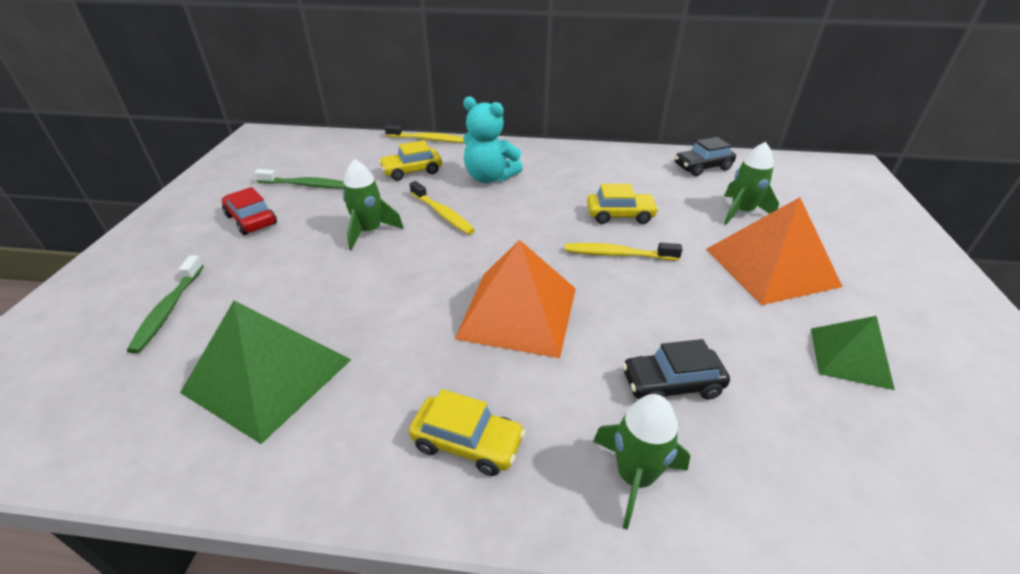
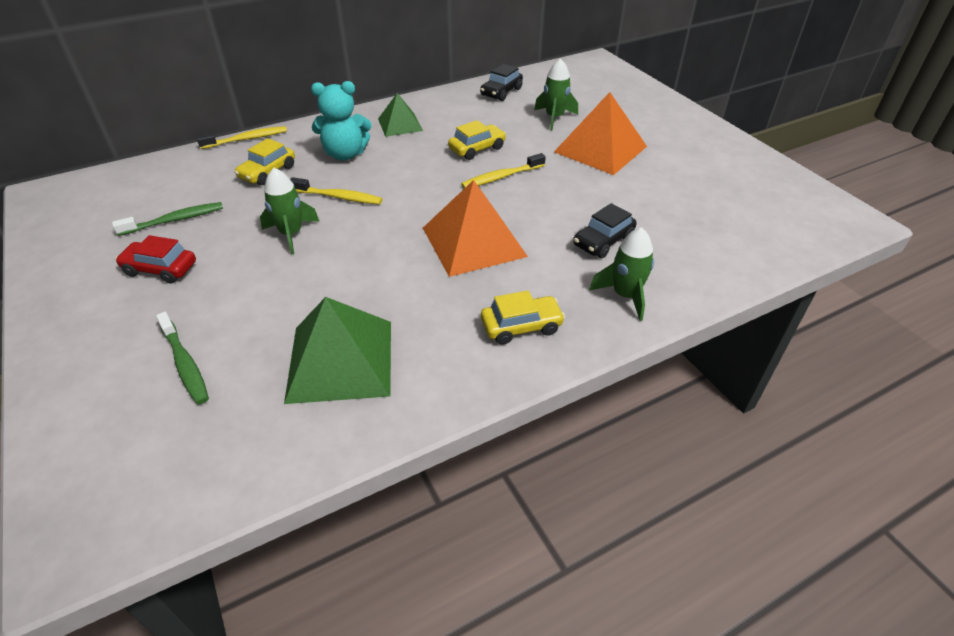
camera: 35 degrees left, 5 degrees up
(850, 357) = (678, 185): green pyramid -> green pyramid (400, 124)

